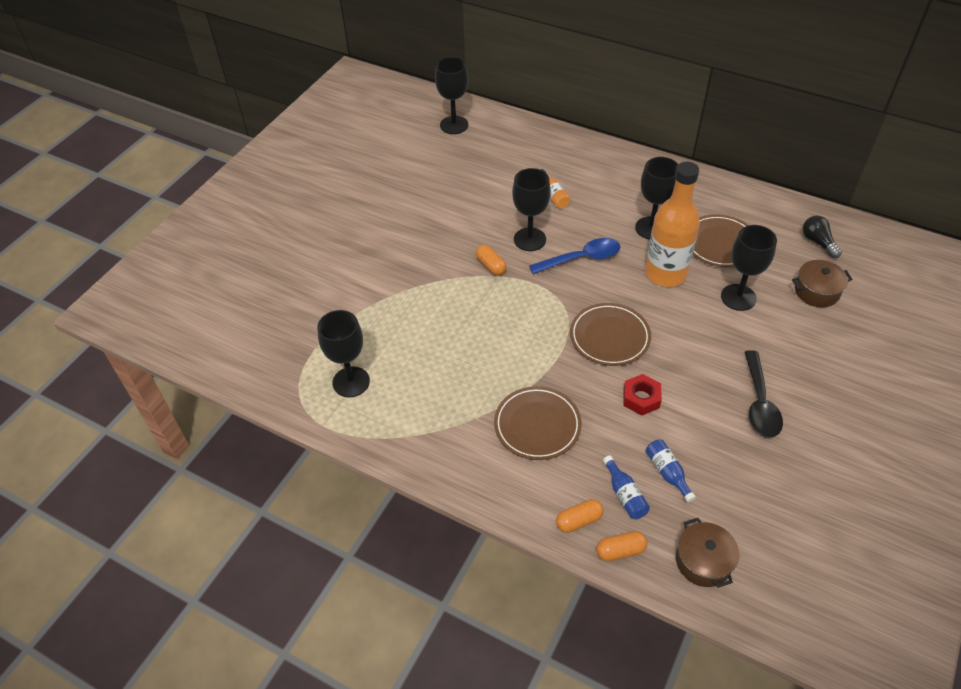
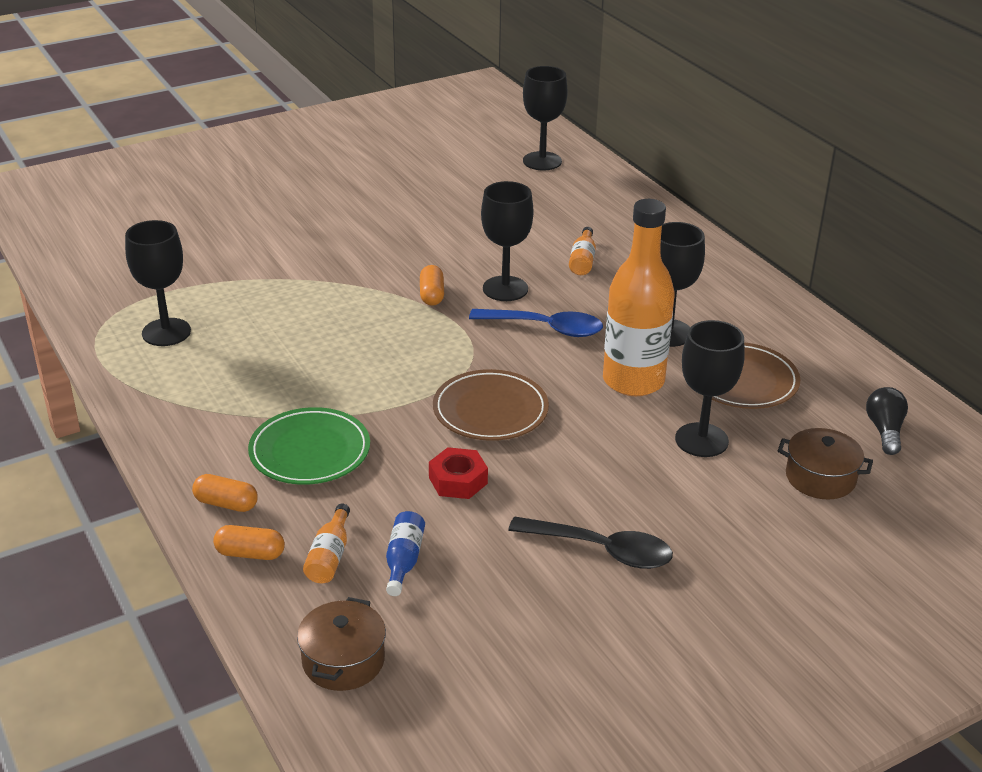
camera: 30 degrees right, 15 degrees down
(537, 425) = (310, 451): brown plate -> green plate
(620, 551) = (262, 602): orange capsule -> orange capsule (226, 504)
(625, 495) = (329, 556): blue bottle -> orange bottle
(759, 403) = (602, 550): black spoon -> black spoon turned 105 degrees counterclockwise

